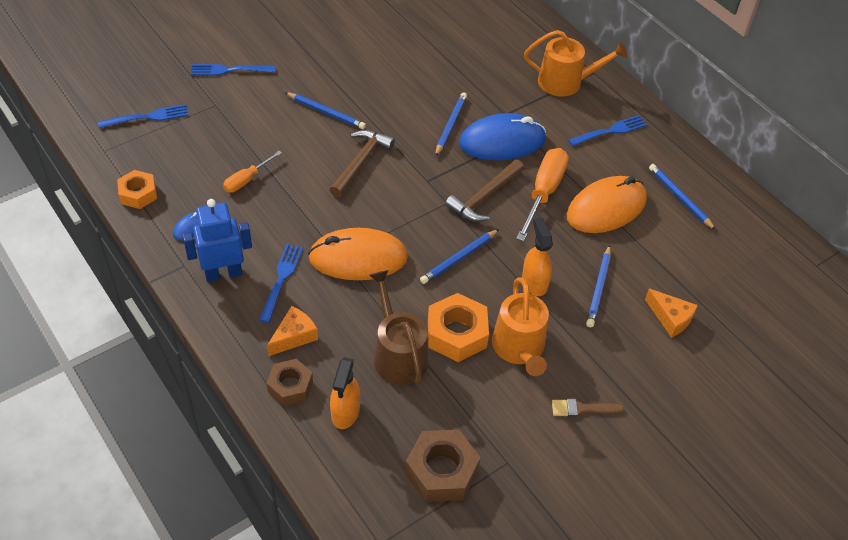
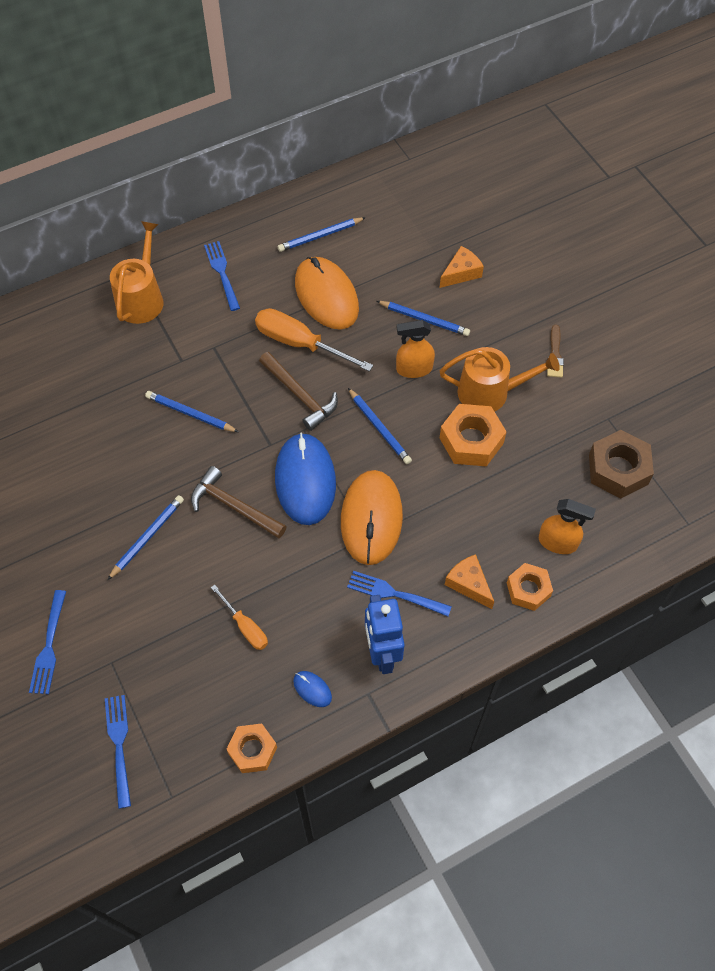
camera: 80 degrees left, 10 degrees up
(290, 386) = (528, 589): brown nut -> orange nut
(398, 355) = (494, 492): brown watering can -> none
(502, 141) = (222, 369): blue mouse -> blue mouse (305, 480)

